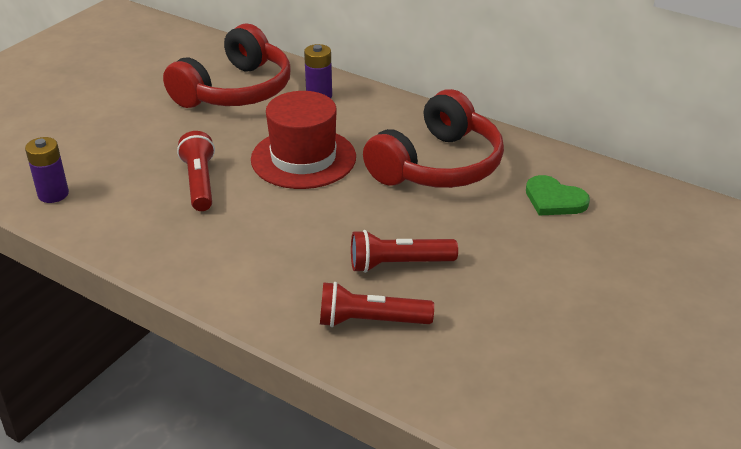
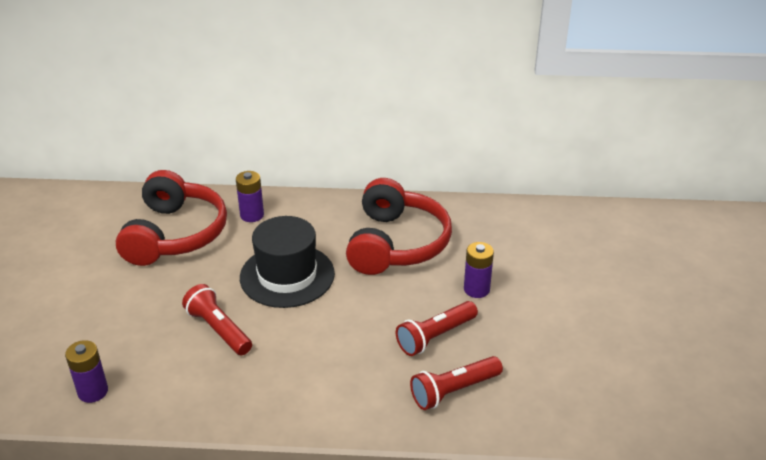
camera: 30 degrees left, 0 degrees up
(303, 158) = (287, 275): red hat -> black hat
(484, 236) = (476, 289): none -> purple battery
(554, 200) = (500, 241): green heart -> none

